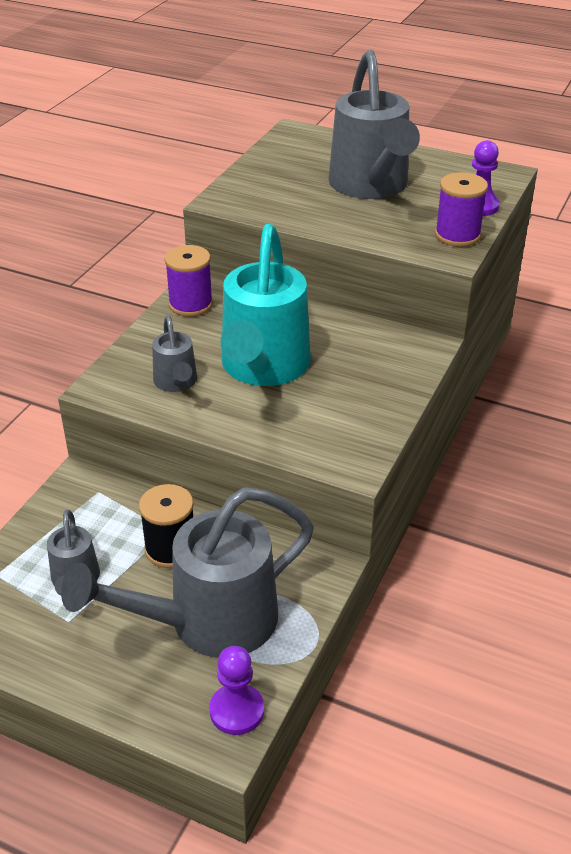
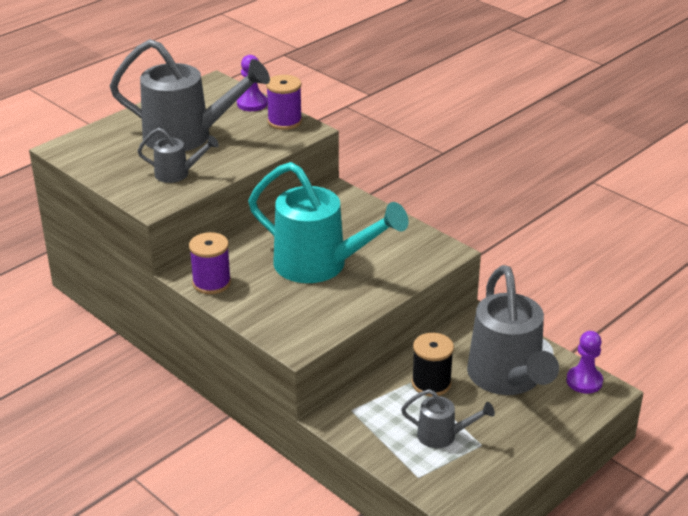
camera: 70 degrees left, 5 degrees down
(176, 382) = (313, 308): grey watering can -> grey watering can (177, 174)

